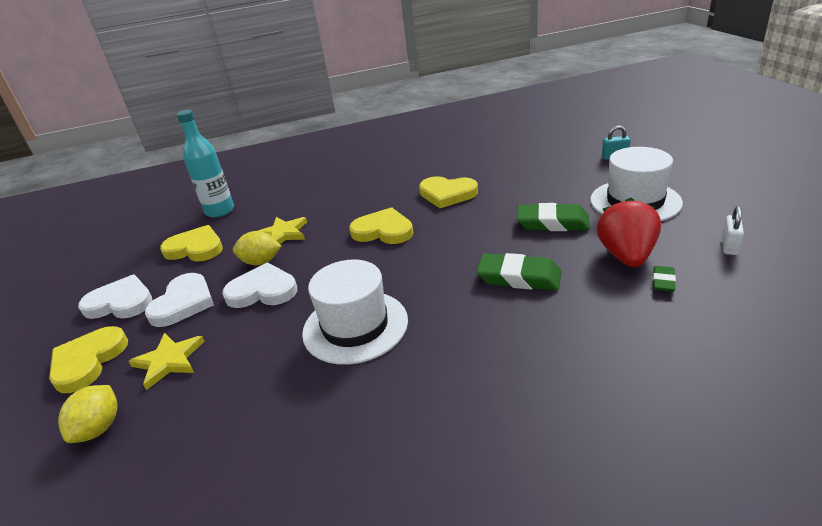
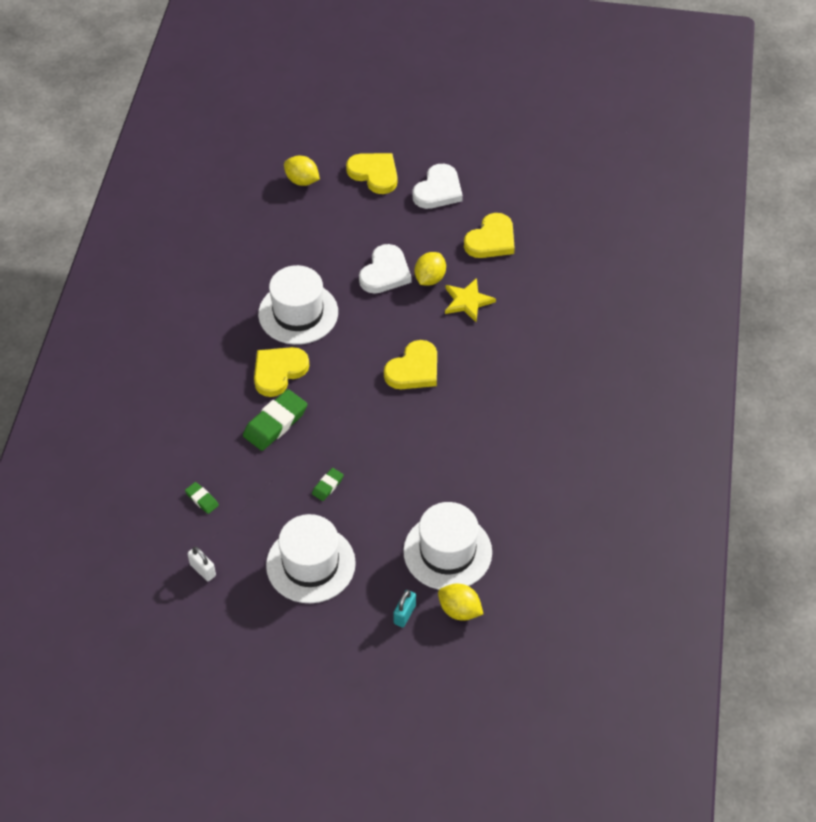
camera: 110 degrees right, 20 degrees up
(169, 361) = (341, 214): yellow star -> none
(183, 303) = (407, 226): white heart -> none
(220, 211) = (556, 264): turquoise bottle -> none
(447, 194) = (443, 440): yellow heart -> yellow heart (278, 372)
(544, 161) = (447, 552): none -> white hat
(552, 223) = (328, 486): green eraser -> green eraser, size x0.51
(582, 144) = (459, 610): none -> yellow lemon
(626, 256) = (245, 501): red strawberry -> none

